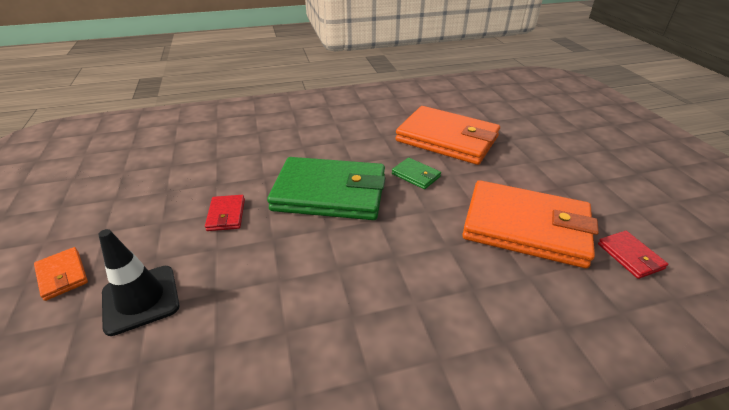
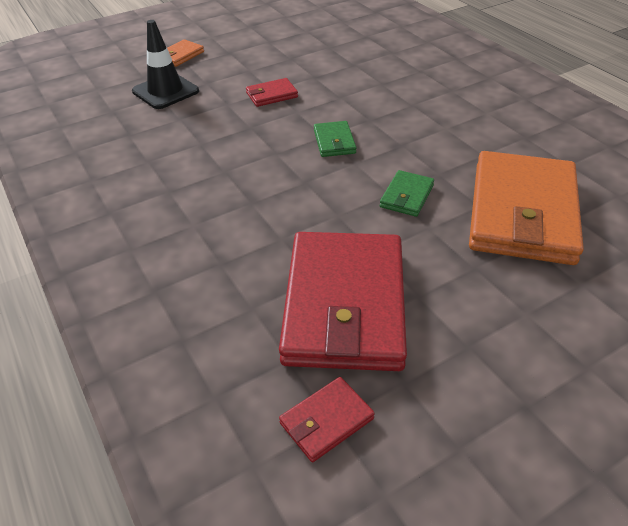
camera: 75 degrees right, 5 degrees up
(330, 193) = (334, 142): green wallet -> green wallet, size x0.41
(525, 227) = (344, 305): orange wallet -> red wallet

